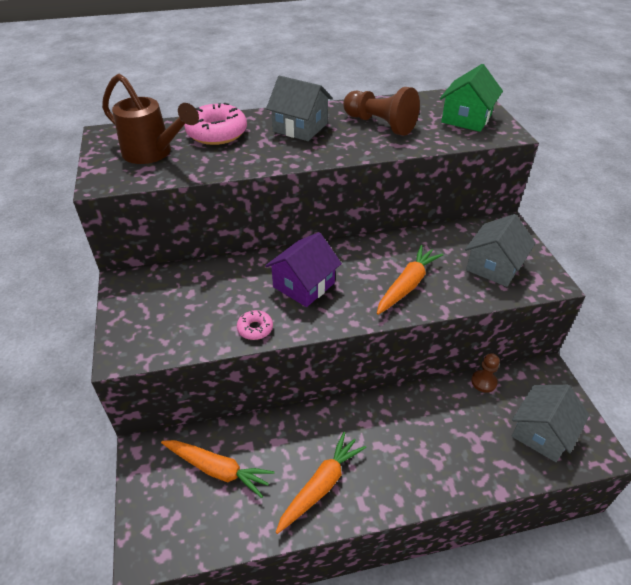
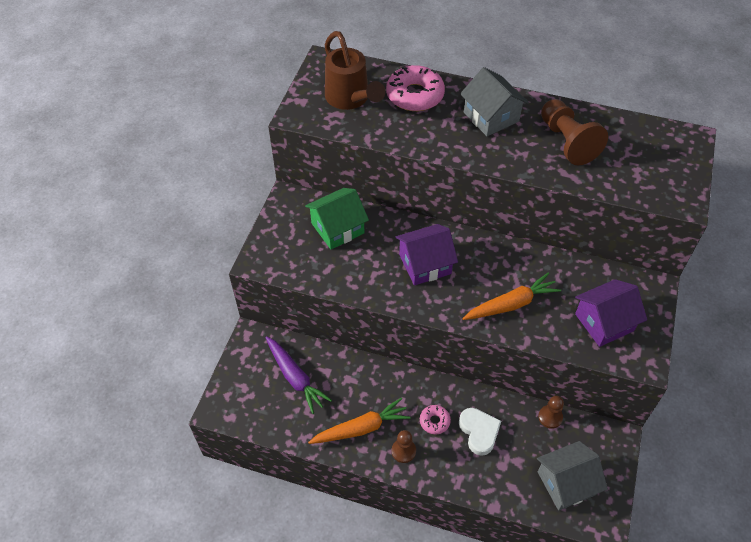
camera: 30 degrees right, 10 degrees up
(218, 469) = (295, 378): orange carrot -> purple carrot
(255, 328) = (363, 285): pink donut -> pink donut (434, 421)
(379, 485) = (403, 451): none -> brown pawn
(435, 427) = (479, 432): none -> white heart
(466, 118) = (658, 167): green house -> green house (337, 228)
(494, 266) = (604, 322): grey house -> purple house

